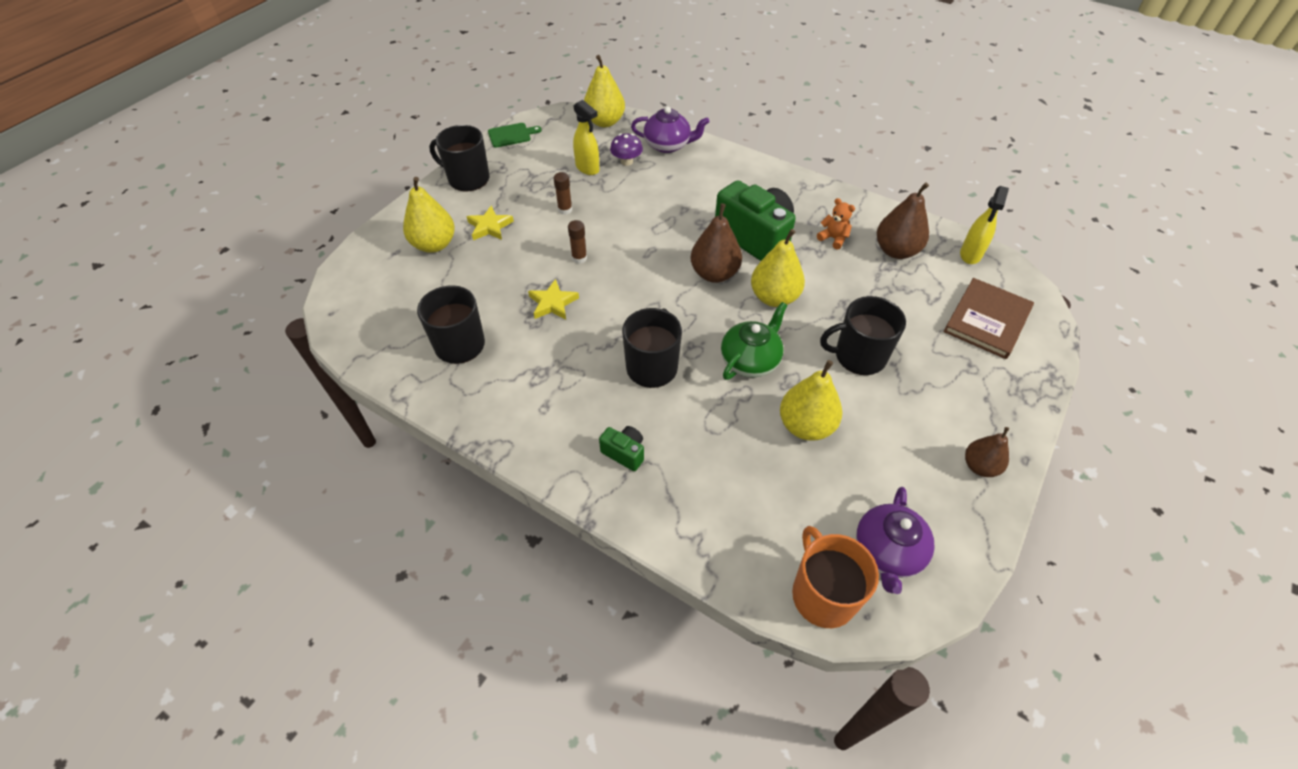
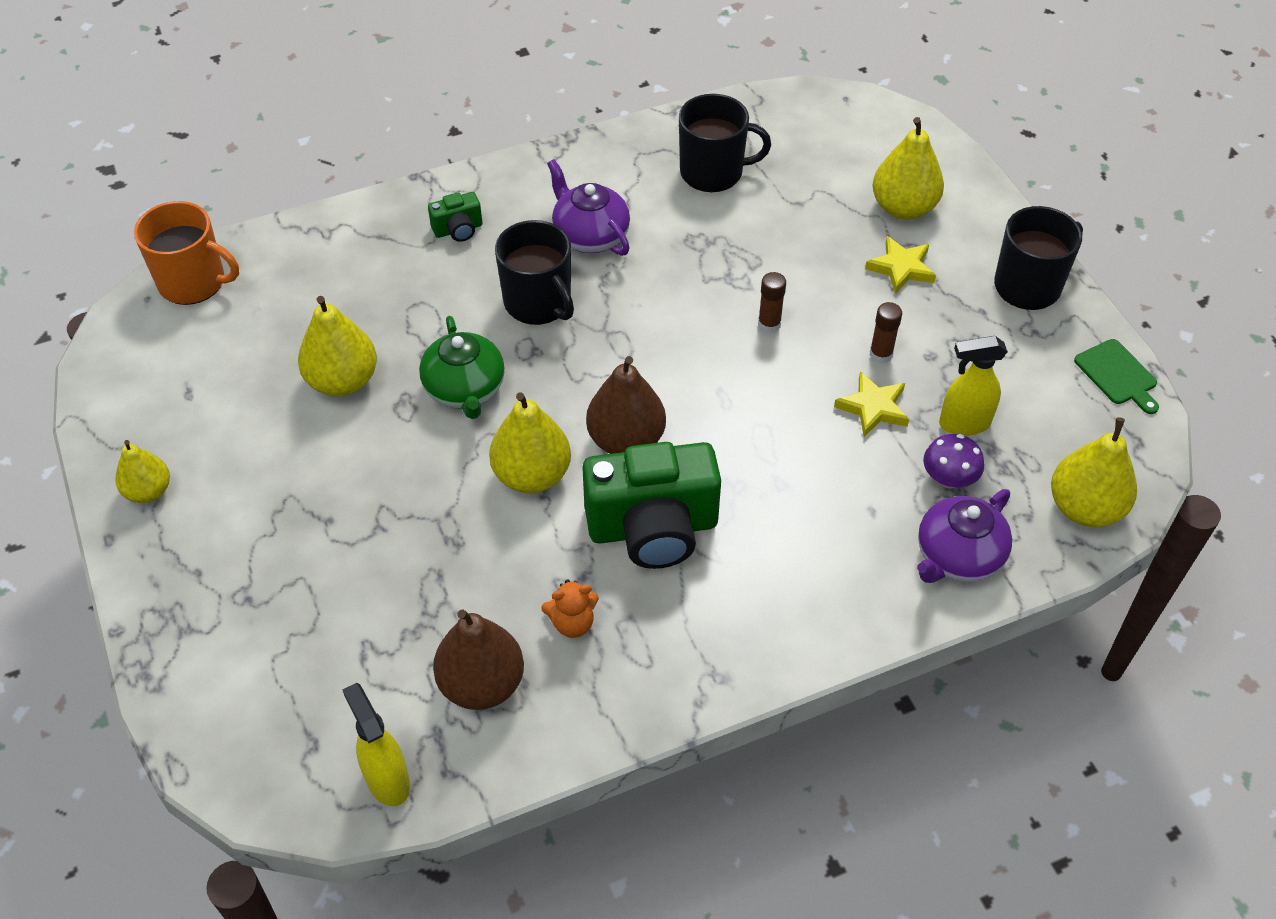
camera: 125 degrees right, 0 degrees up
(511, 135) = (1117, 375): green cutting board -> green cutting board turned 45 degrees counterclockwise
(553, 303) = (709, 267): yellow star -> yellow star (873, 407)
(858, 356) = (370, 494): black mug -> none
(887, 552) = (170, 350): purple teapot -> purple teapot (590, 236)
(980, 466) = (148, 491): brown pear -> yellow pear
(987, 320) = (278, 683): brown book -> none

